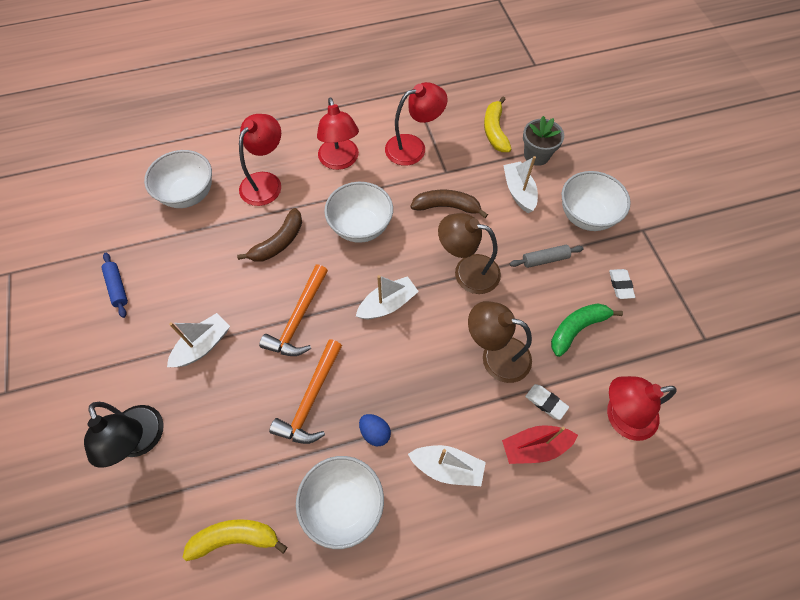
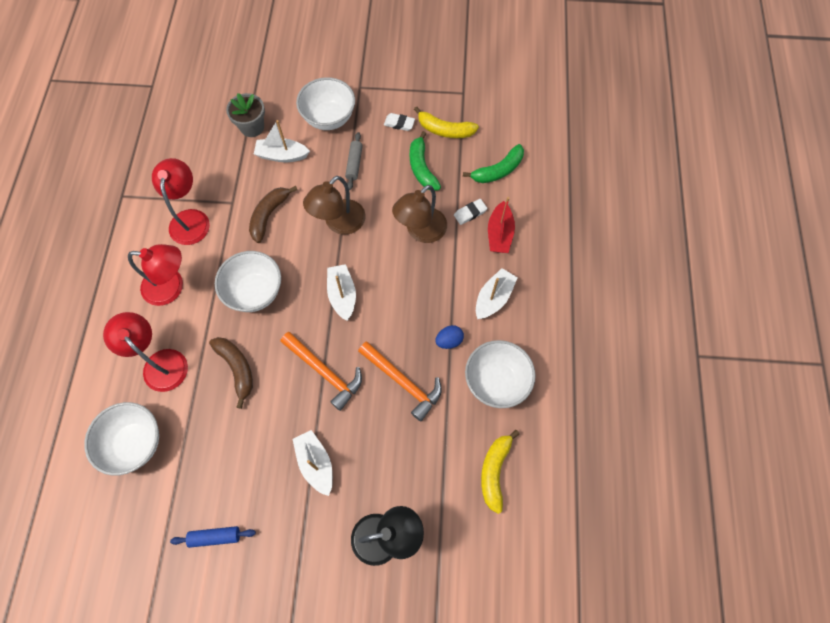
camera: 70 degrees left, 5 degrees up
(494, 131) = (208, 147): yellow banana -> yellow banana (445, 130)
(621, 417) = (498, 170): red lamp -> green banana

